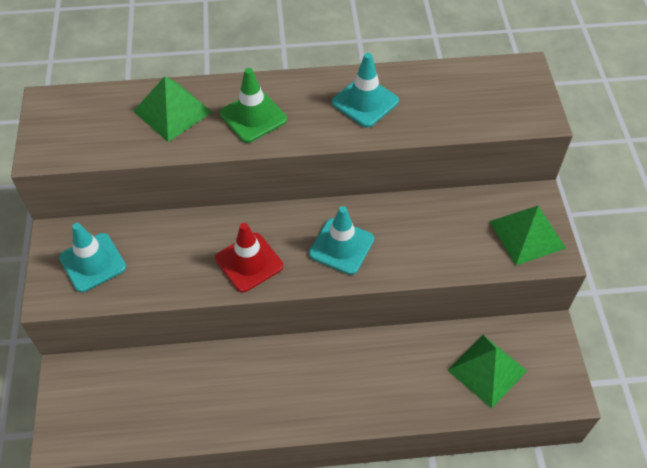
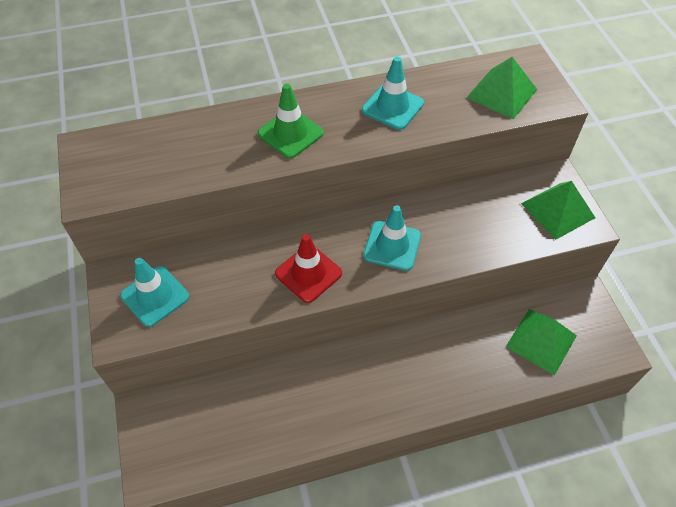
camera: 10 degrees left, 0 degrees up
(173, 111) = (211, 138): green pyramid -> green pyramid (502, 93)

